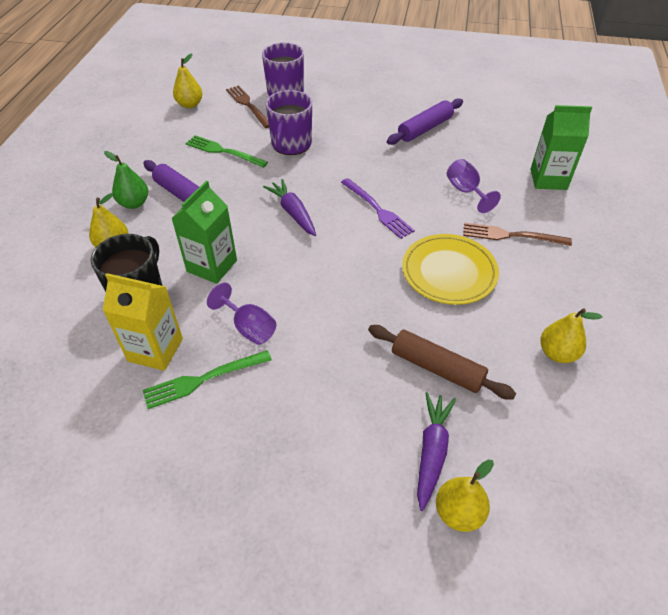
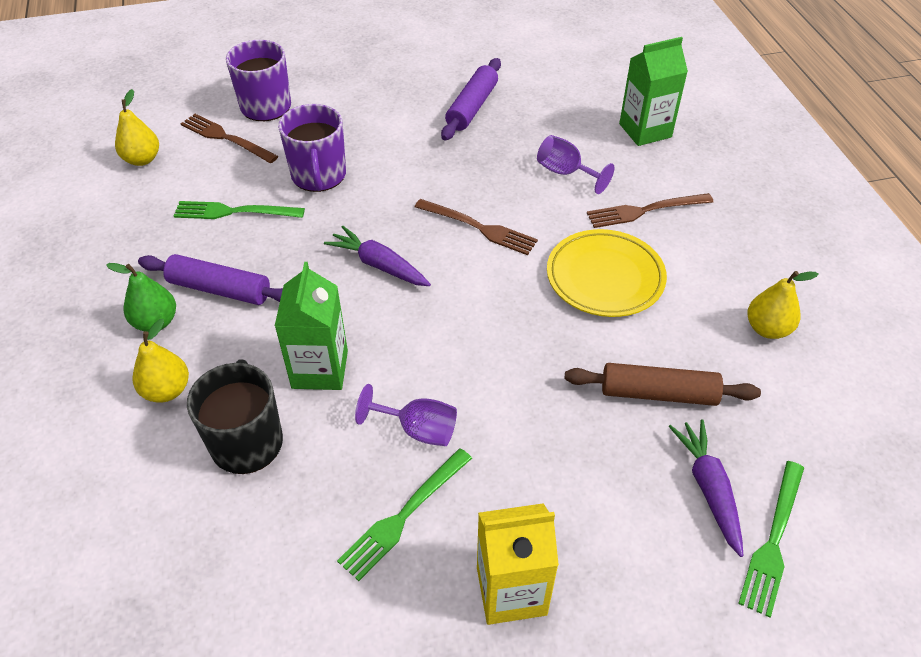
camera: 25 degrees left, 0 degrees up
(155, 350) = (318, 504): yellow carton -> yellow carton (511, 591)
(378, 210) = (480, 228): purple fork -> brown fork
(458, 512) = (773, 542): yellow pear -> green fork

